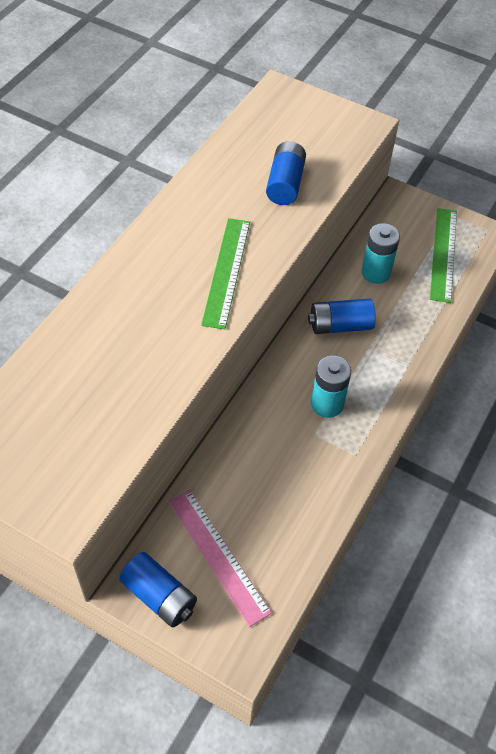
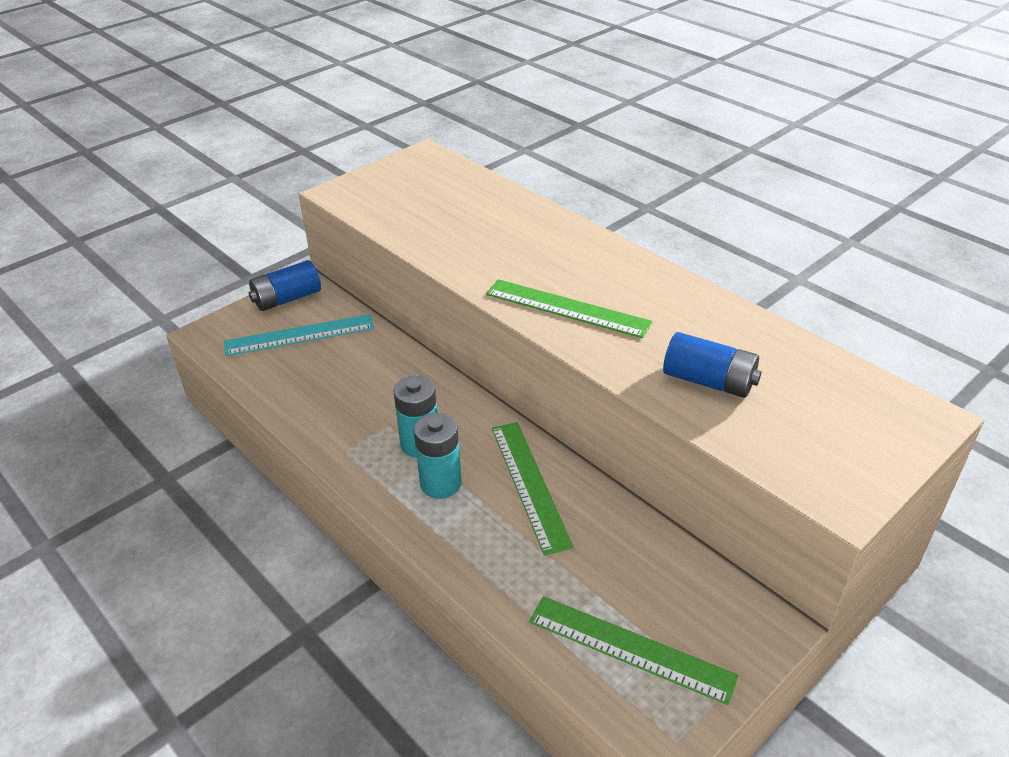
camera: 110 degrees right, 15 degrees down
(218, 555) = (299, 335): pink ruler -> turquoise ruler
(340, 325) = (529, 484): blue battery -> green ruler
(376, 272) = (611, 548): turquoise battery -> turquoise battery (440, 483)

